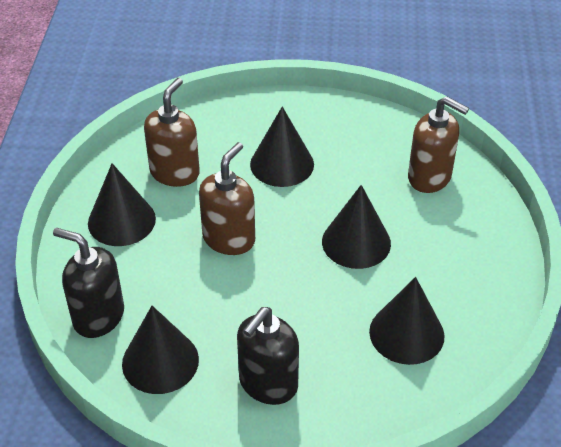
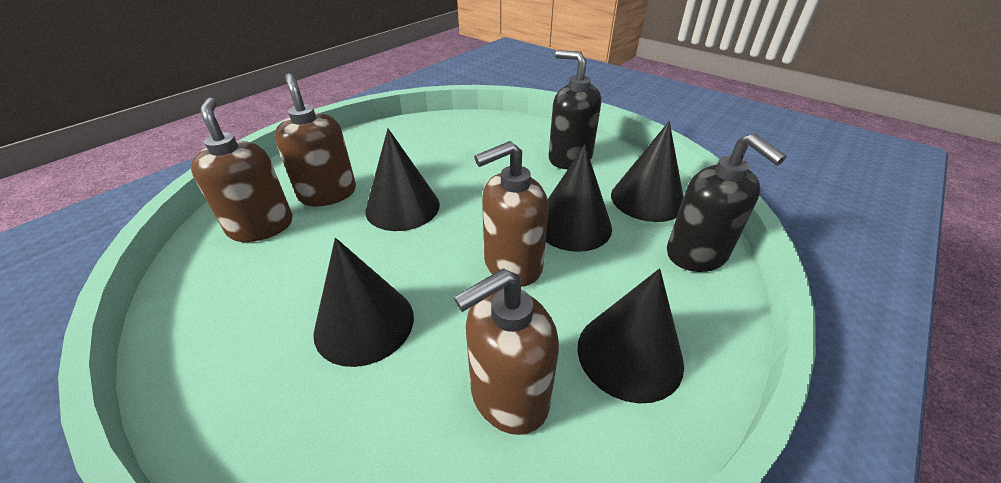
camera: 145 degrees left, 5 degrees down
(268, 384) = (569, 158): black soap dispenser -> black soap dispenser turned 120 degrees counterclockwise
(406, 333) = (447, 145): black cone -> black cone (572, 225)
(429, 223) = (328, 193): none -> brown soap dispenser

